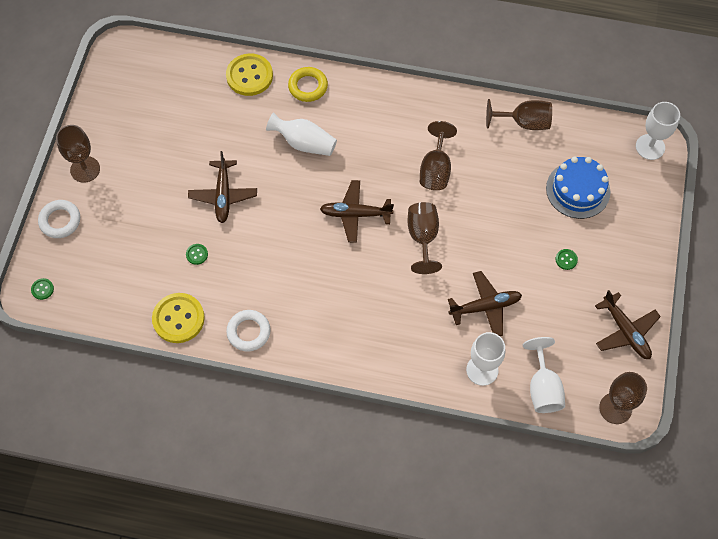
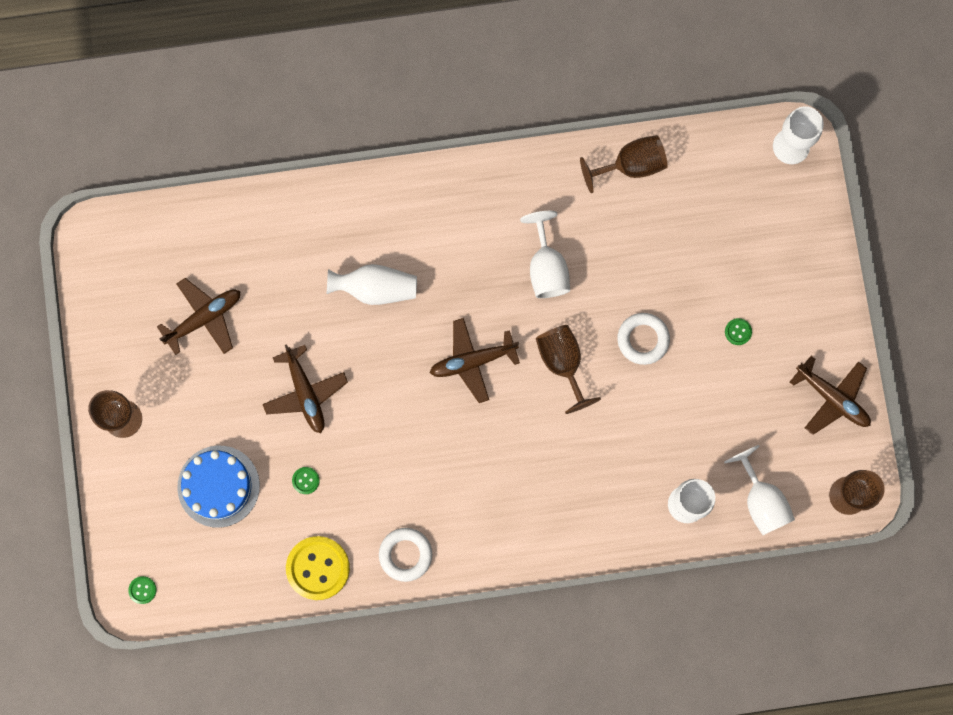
camera: 20 degrees left, 15 degrees up
(60, 221) = (123, 496): white ring -> white ring (643, 339)
(249, 76) = (271, 219): yellow button -> none
(308, 86) = (350, 208): yellow ring -> none
(435, 169) = (546, 267): brown goblet -> white goblet
(485, 307) = (665, 425): brown plane -> brown plane (204, 318)
(578, 190) = (723, 235): blue cake -> blue cake (218, 486)

